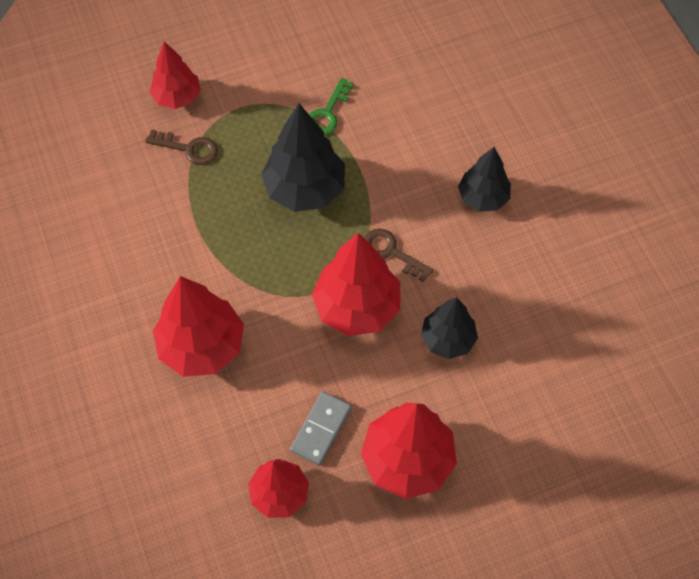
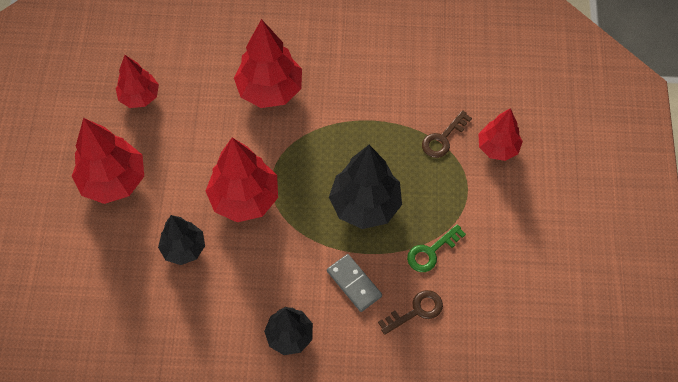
camera: 115 degrees right, 0 degrees up
(321, 429) = (167, 138): grey domino -> grey domino (354, 284)
(327, 113) = (431, 252): green key -> green key turned 90 degrees counterclockwise
(391, 252) = (277, 242): brown key -> brown key (416, 311)

